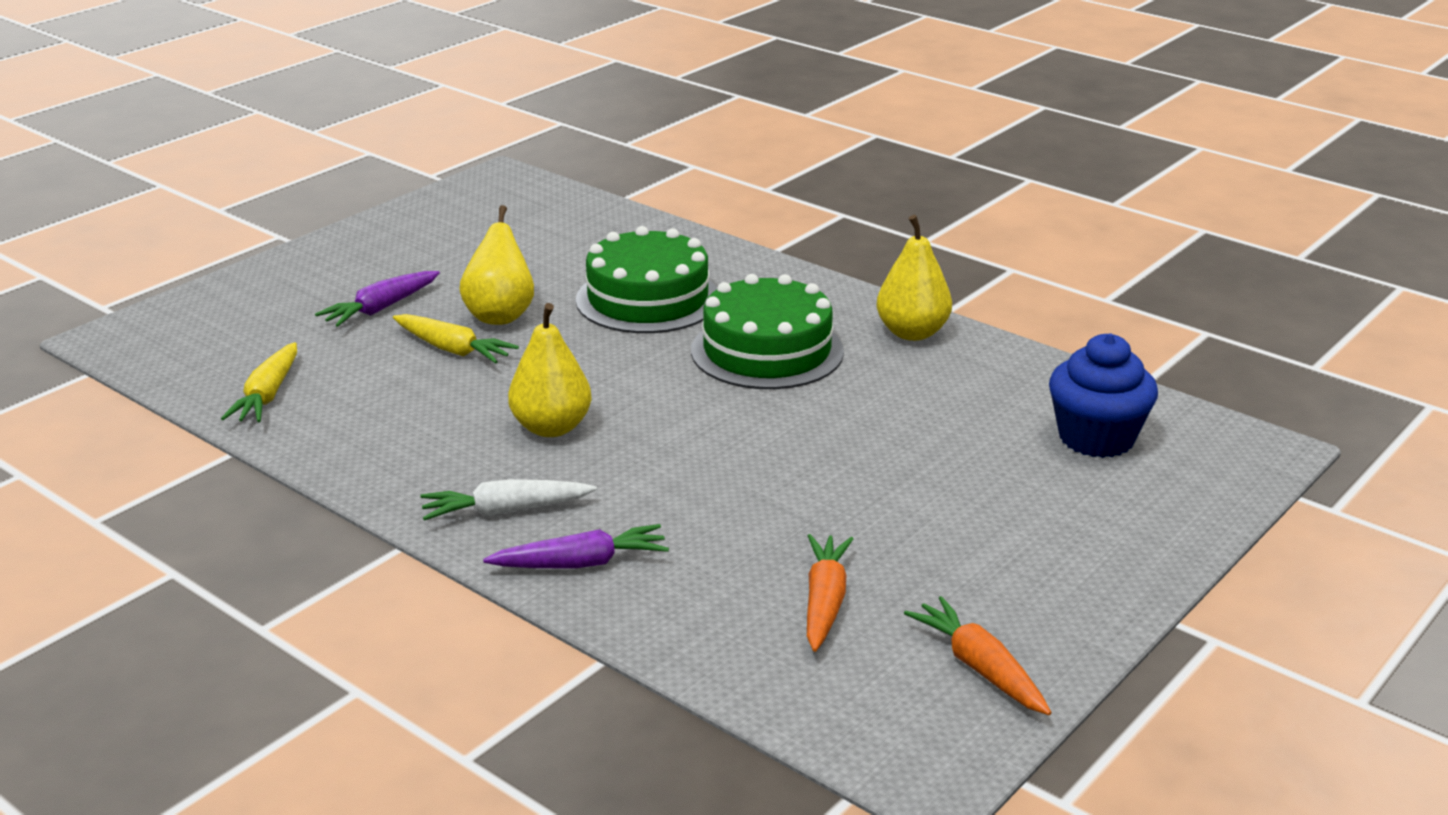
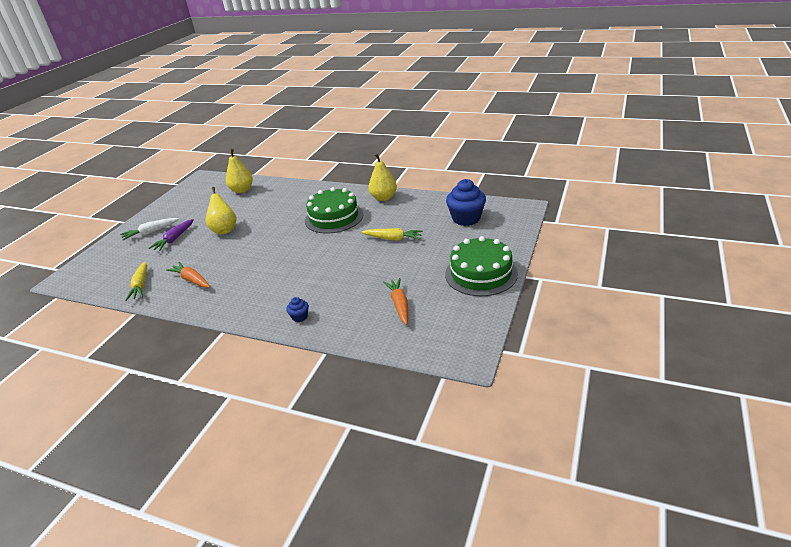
camera: 15 degrees left, 5 degrees up
(452, 349) = (211, 248): yellow carrot -> yellow carrot (393, 239)
(506, 511) = (260, 305): white carrot -> white carrot (151, 232)
(551, 427) = (264, 267): yellow pear -> yellow pear (242, 190)
(581, 563) = (299, 317): purple carrot -> blue cupcake
(648, 299) = (280, 209): green cake -> green cake (481, 274)
(980, 668) = (467, 313): orange carrot -> orange carrot (192, 280)

